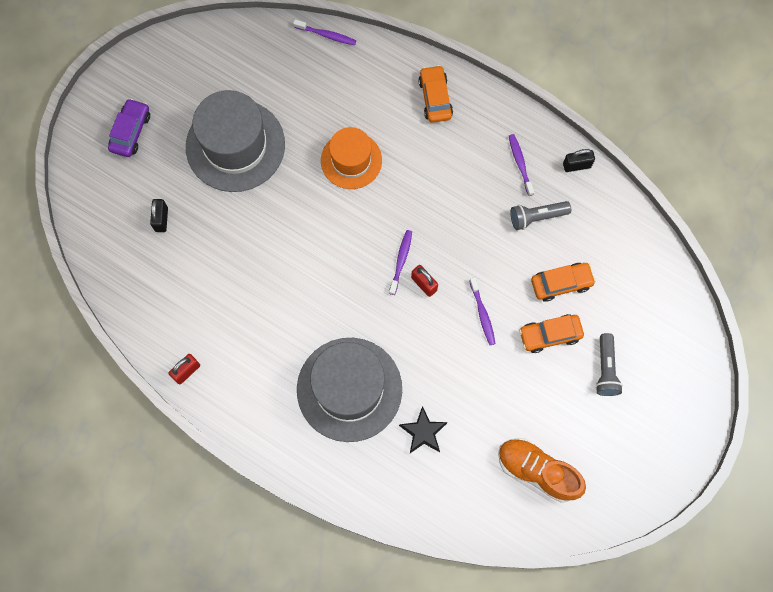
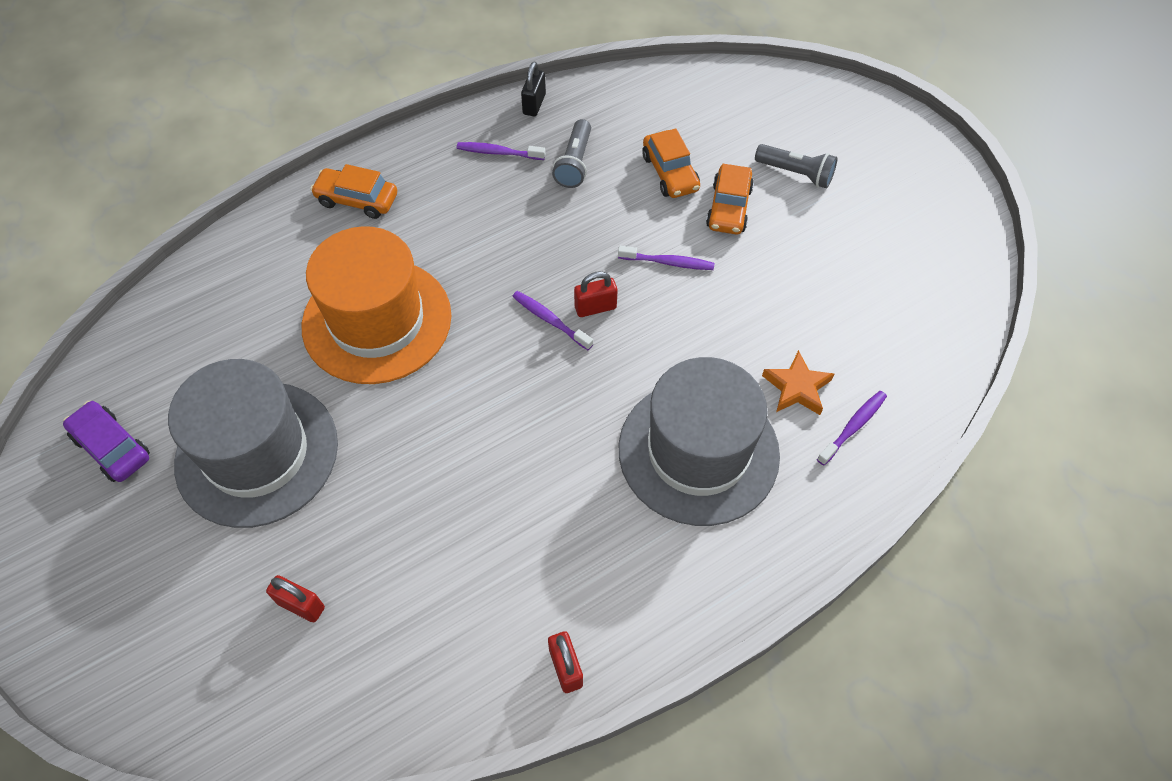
camera: 65 degrees left, 15 degrees down
(131, 132) = (128, 593): purple car -> purple car (112, 447)
(161, 219) = (301, 605): black padlock -> red padlock
(326, 35) = (183, 279): purple toothbrush -> purple toothbrush (853, 427)
(351, 160) = (377, 320): orange hat -> orange hat, size x1.62
(423, 432) = (797, 387): black star -> orange star
(537, 471) = (896, 286): orange shoe -> none
(561, 283) = (670, 173): orange car -> orange car turned 150 degrees clockwise

